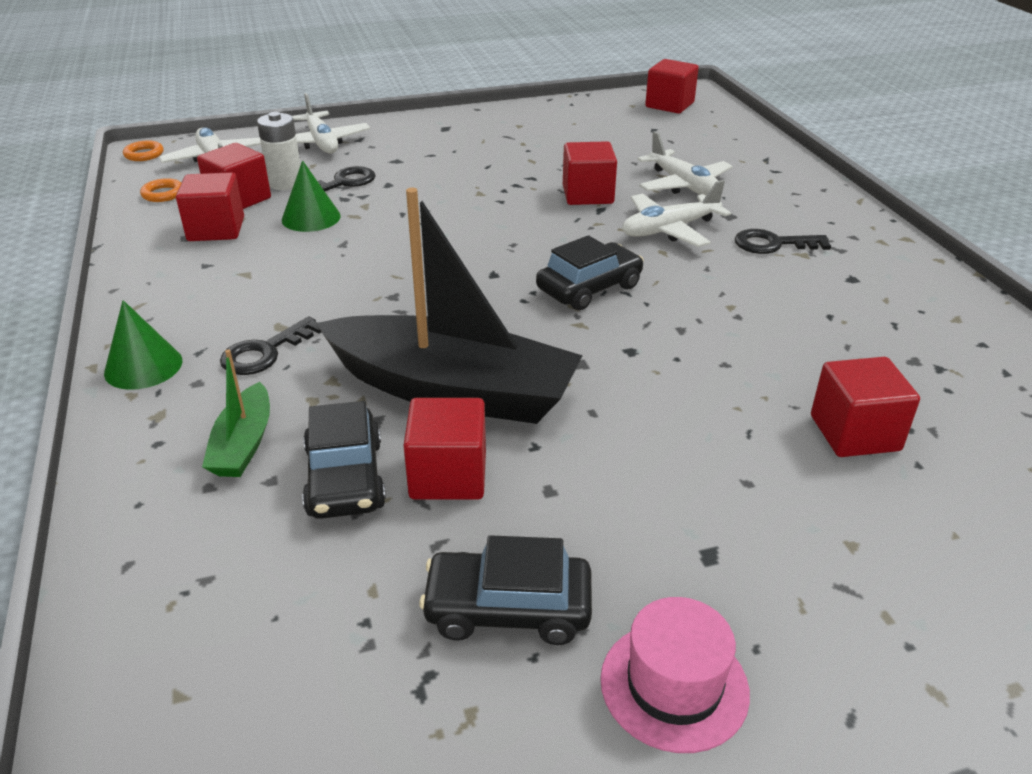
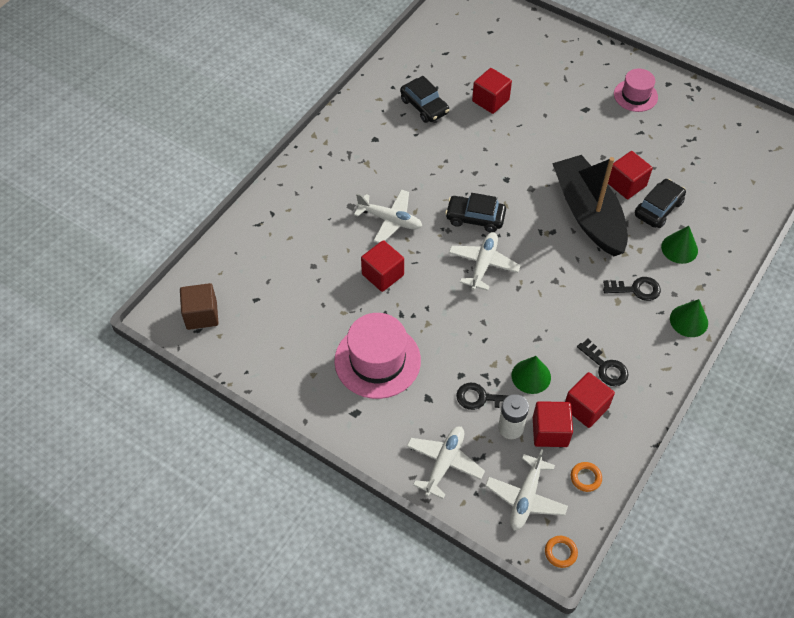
camera: 130 degrees left, 20 degrees up
(243, 444) = (679, 248): green boat -> green cone
(481, 154) = (377, 360): none -> pink hat
(508, 609) = (653, 138): black car -> black car (424, 106)
(669, 105) = (201, 315): red cube -> brown cube
(683, 185) = (331, 241): white plane -> white plane (483, 264)
(773, 244) = (367, 177): black key -> black key (605, 367)

